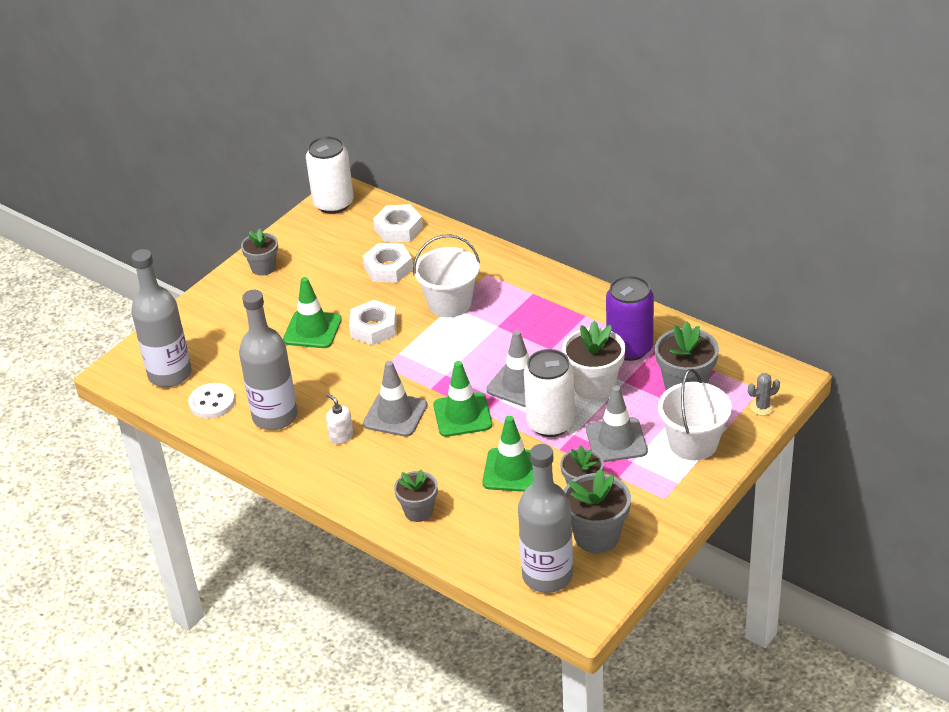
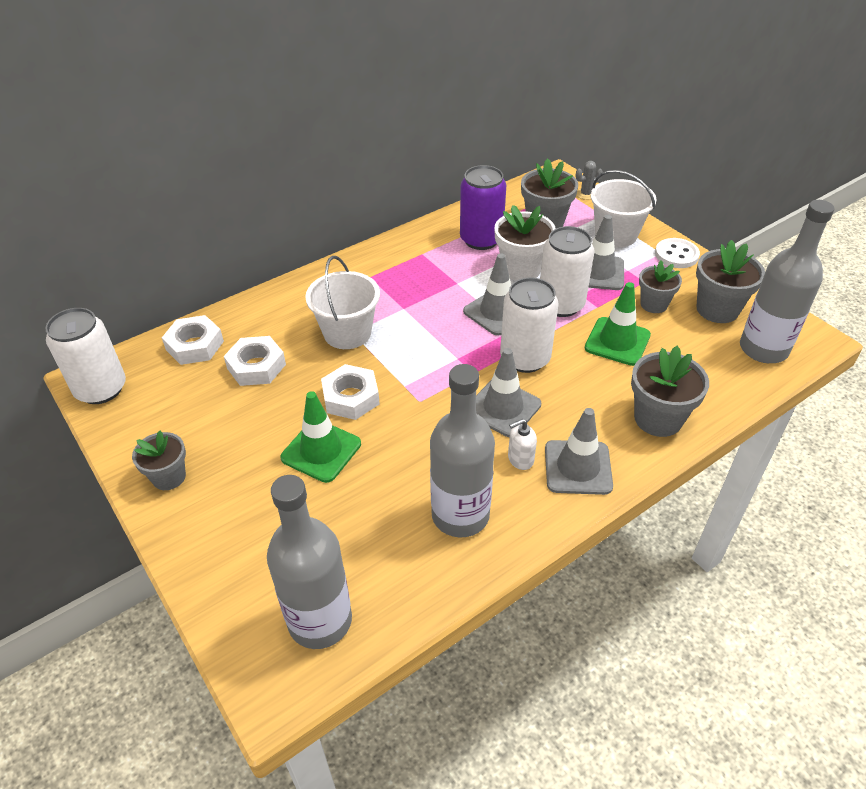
camera: 75 degrees left, 5 degrees up
(212, 402) = (403, 578): white button -> white button (676, 255)
(344, 471) = (578, 467): none -> grey traffic cone
(418, 511) = (658, 418): grey flower pot -> grey flower pot, size x1.53
(462, 415) = (525, 358): green traffic cone -> white can
(762, 407) = (586, 194): grey cactus -> grey cactus turned 75 degrees clockwise

